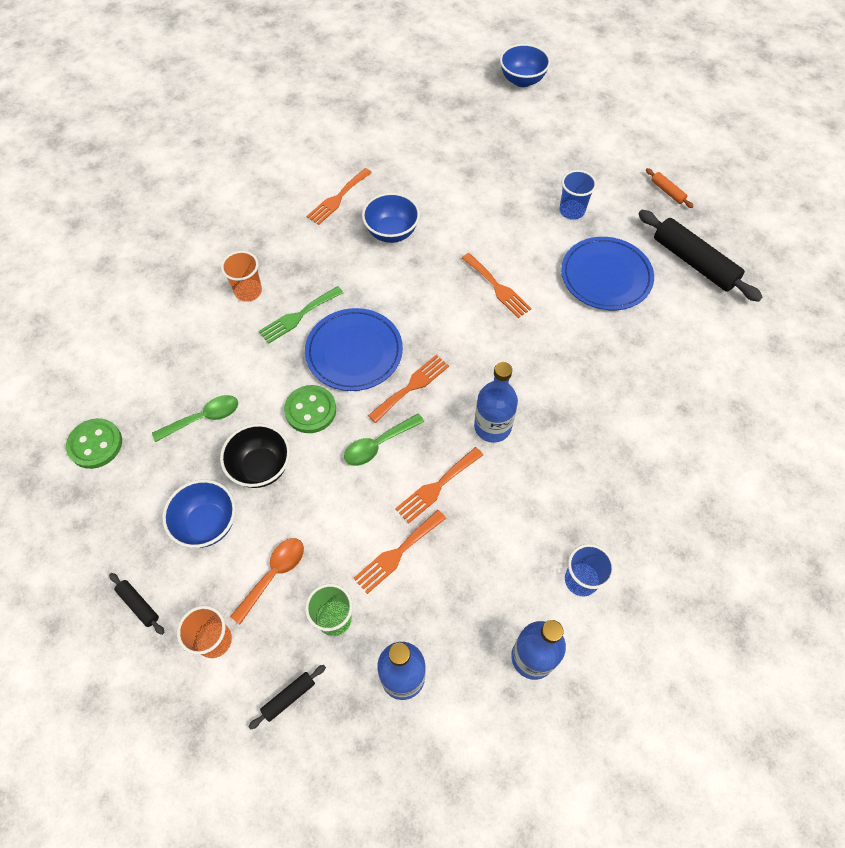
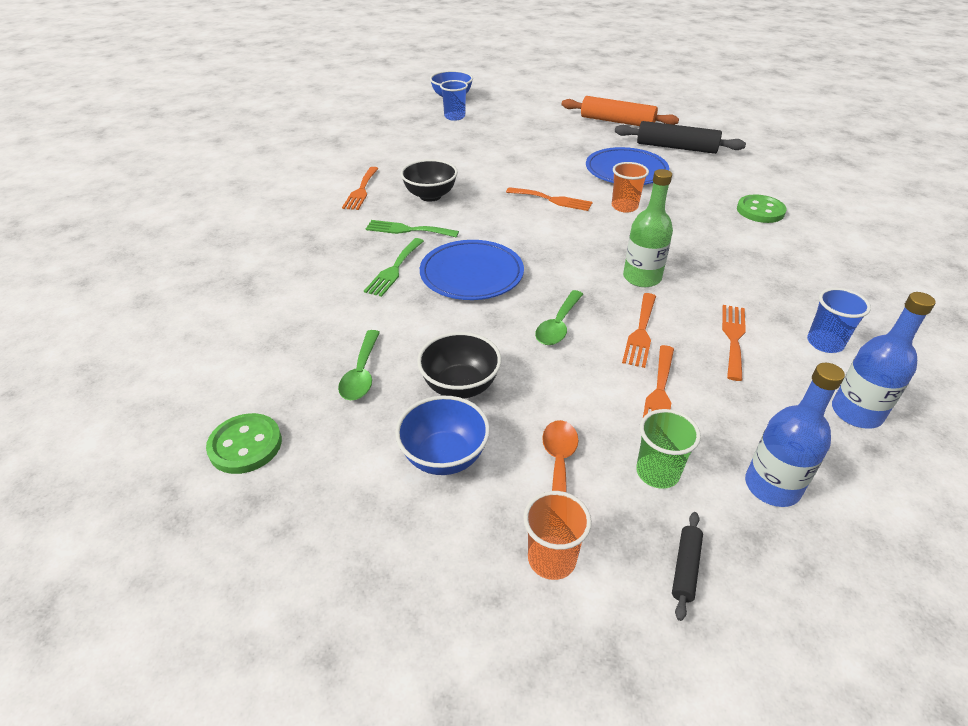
camera: 30 degrees left, 20 degrees down
(138, 605) = (427, 572): black rolling pin -> none
(203, 418) = (361, 373): green spoon -> green spoon turned 150 degrees clockwise
(248, 291) = (327, 269): orange cup -> orange cup (624, 206)
(310, 410) = (469, 326): green button -> green button (760, 211)
(341, 271) = (407, 230): none -> green fork
(391, 232) = (430, 196): blue bowl -> black bowl
(411, 386) = (546, 278): orange fork -> orange fork (733, 338)
(492, 427) = (642, 278): blue bottle -> green bottle
(572, 211) = (562, 147): blue cup -> blue cup (454, 117)
(667, 192) = (617, 122): orange rolling pin -> orange rolling pin, size x2.20

